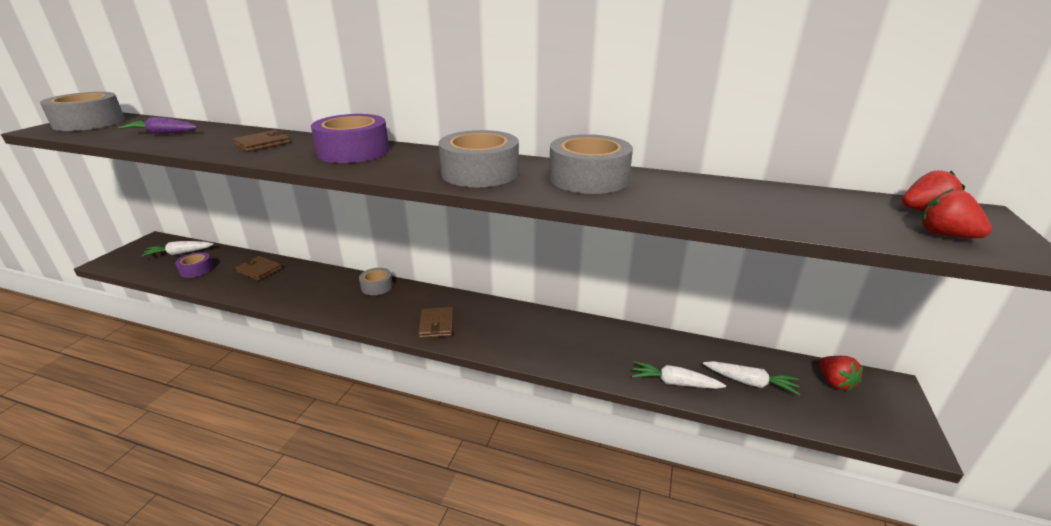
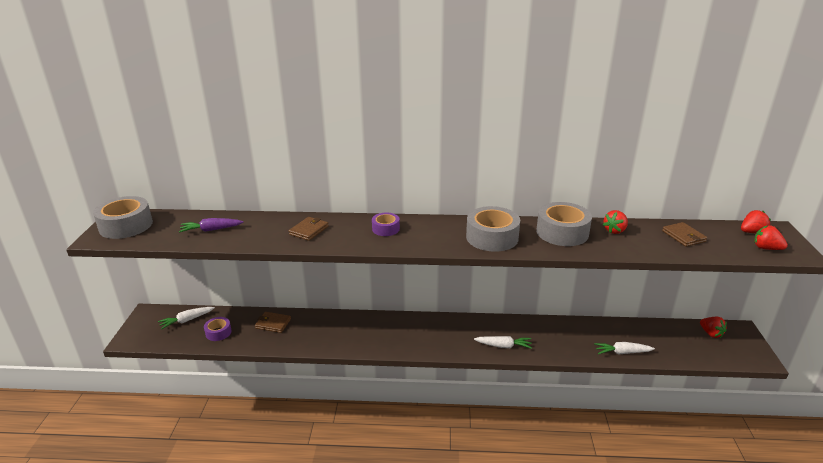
camera: 15 degrees left, 0 degrees up
(353, 151) = (385, 229): purple tape -> purple tape, size x0.55
(377, 286) = (380, 321): grey tape -> none
(436, 324) = (447, 342): brown wallet -> brown wallet (683, 236)
(674, 185) = (615, 231): none -> red strawberry
(750, 382) = (665, 343): white carrot -> white carrot (503, 346)

